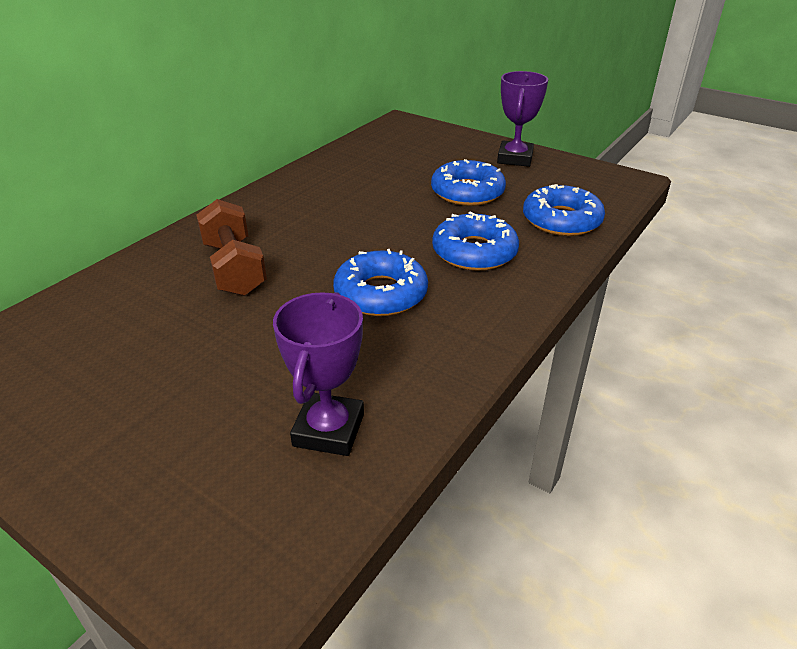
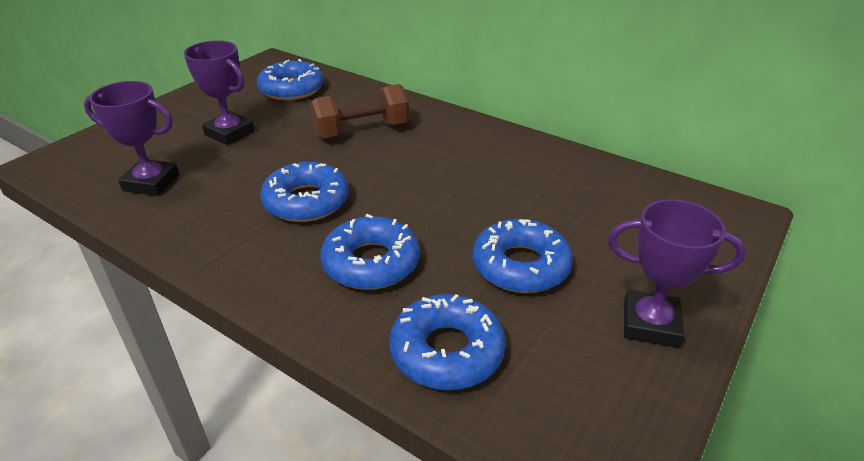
camera: 90 degrees right, 0 degrees up
(77, 335) = (291, 89): none -> blue donut
(201, 377) = (229, 133): none -> purple trophy

